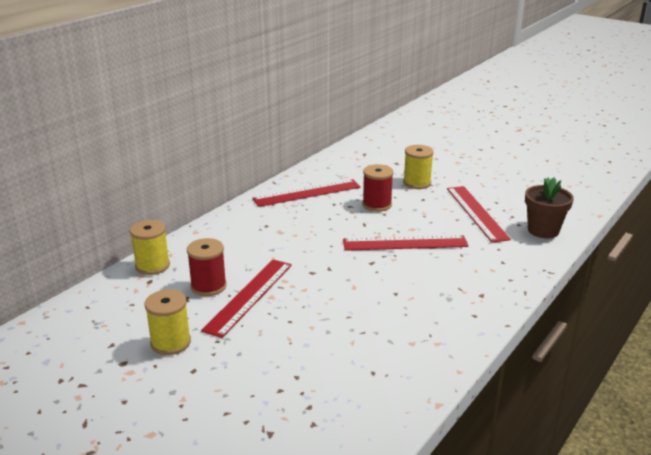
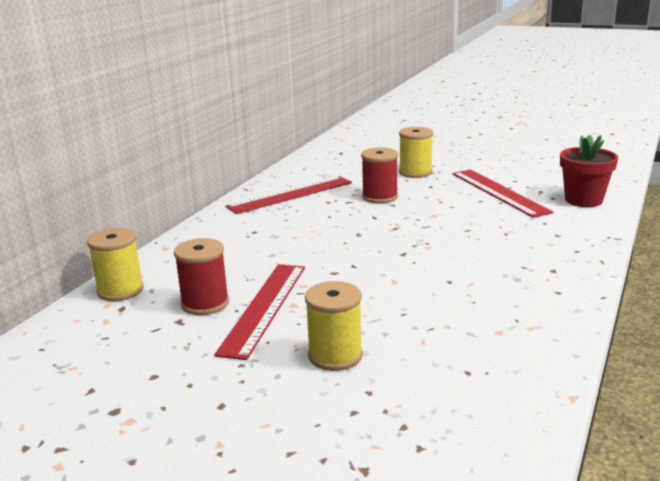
camera: 10 degrees left, 5 degrees down
(170, 343) = (176, 376): yellow spool -> yellow spool (335, 356)
(405, 243) = (433, 230): red ruler -> none
(543, 230) = (583, 200): brown flower pot -> red flower pot

